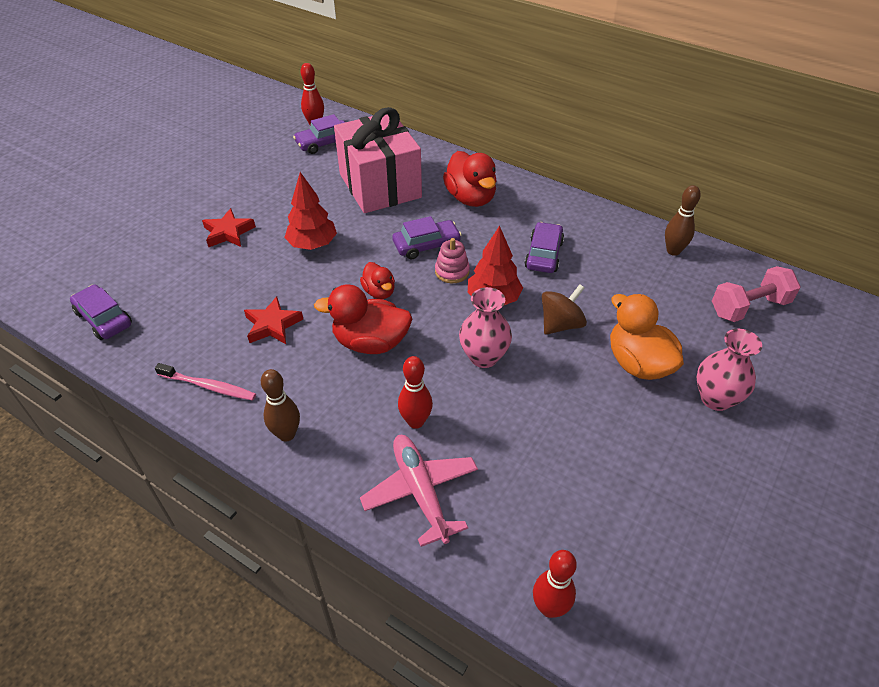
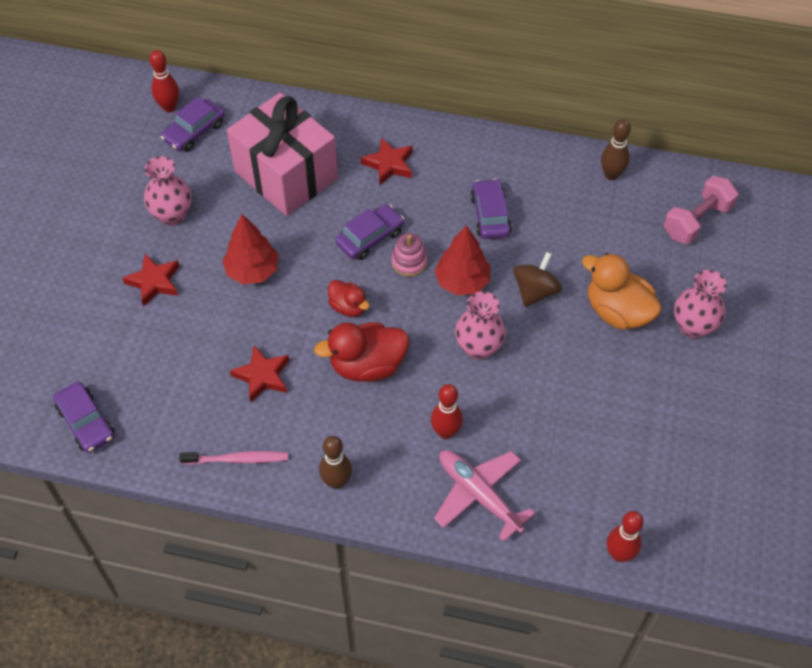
camera: 20 degrees left, 10 degrees up
(104, 319) = (86, 422): purple car -> purple car turned 150 degrees counterclockwise
(273, 191) = (172, 215): none -> pink vase
(470, 198) = (389, 164): red duck -> red star

